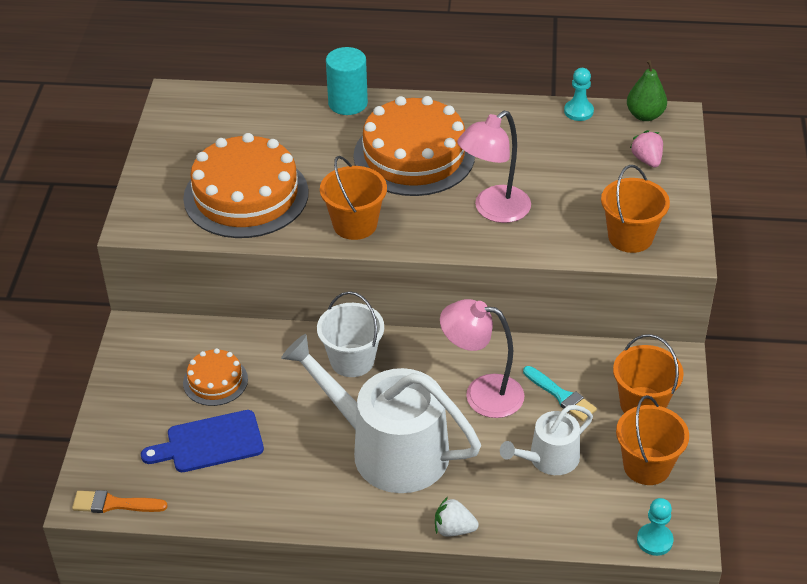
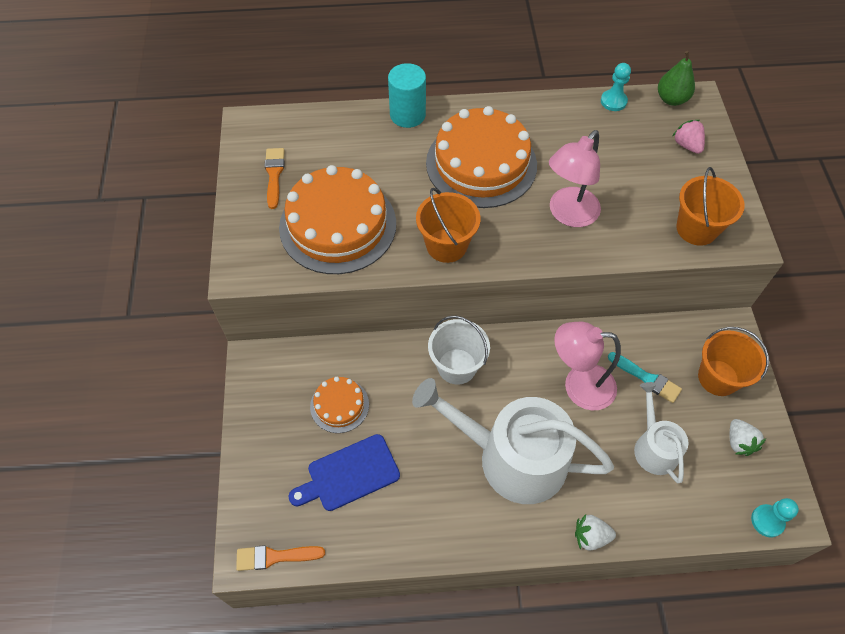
camera: 10 degrees left, 15 degrees up
(191, 144) = (274, 175): none -> orange brush
(549, 459) = (654, 447): white watering can -> white watering can turned 120 degrees clockwise
(647, 466) = (739, 442): orange bucket -> white strawberry

